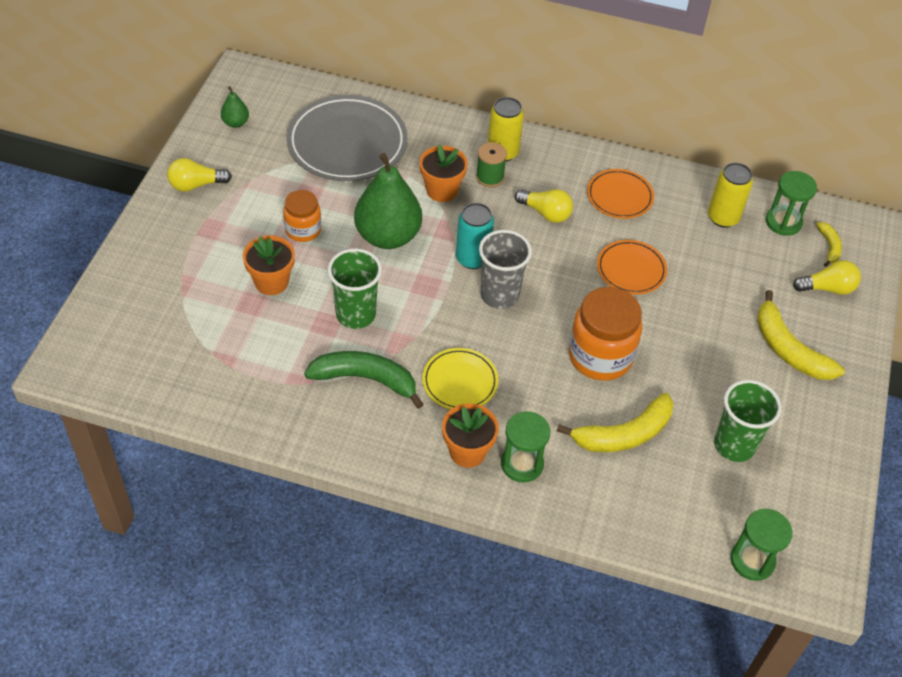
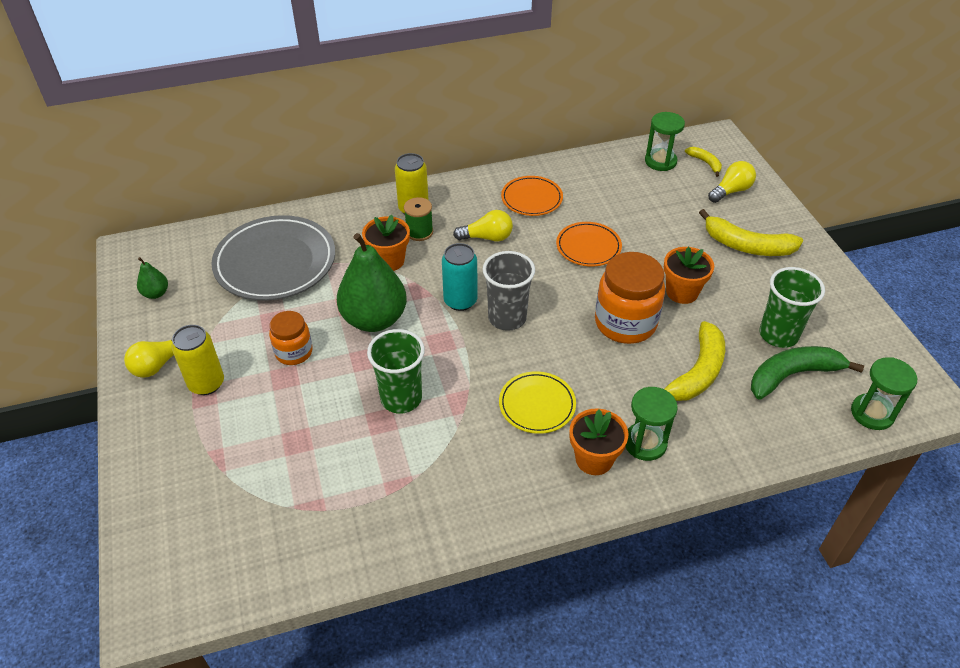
camera: 30 degrees left, 5 degrees down
(271, 282) = (301, 412): orange flower pot -> orange flower pot (682, 292)
(365, 379) = (456, 449): green banana -> green banana (792, 375)
(723, 217) = (617, 178): yellow can -> yellow can (206, 383)

